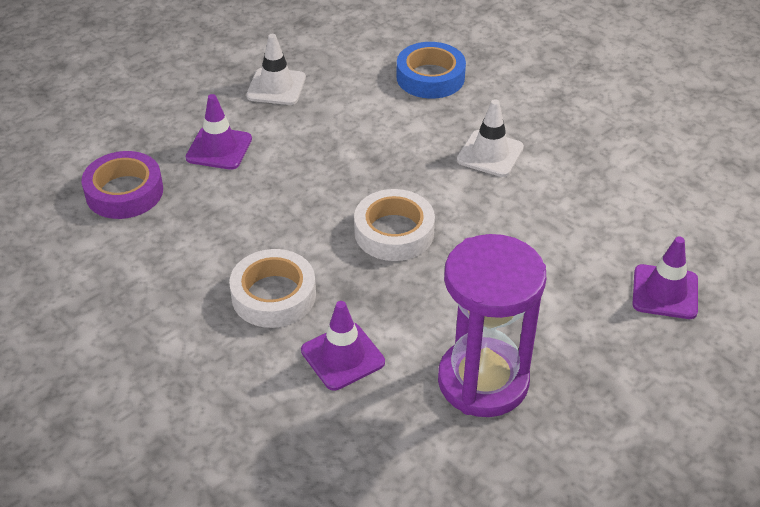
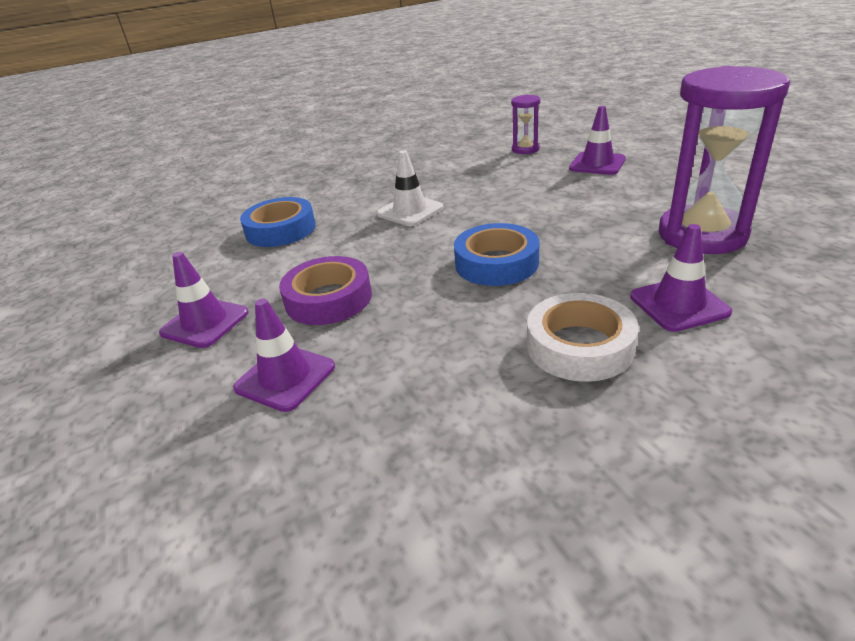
camera: 70 degrees left, 10 degrees down
(124, 192) = (317, 489): purple tape -> purple tape (328, 299)
(276, 87) = (205, 323): white traffic cone -> purple traffic cone
(394, 232) = (496, 263): white tape -> blue tape
(697, 221) = (525, 149): none -> purple hourglass

